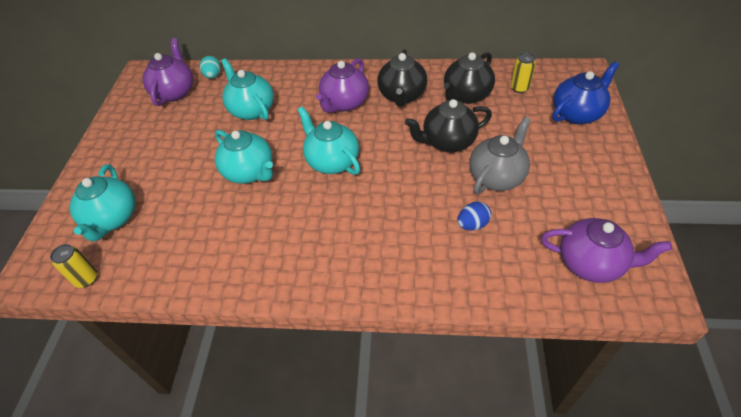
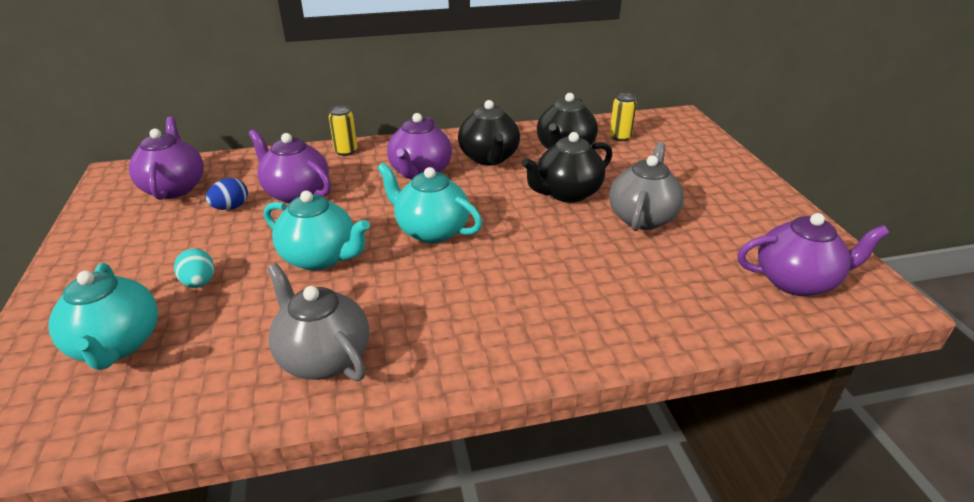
camera: 20 degrees left, 15 degrees down
(86, 279) = (91, 433): yellow can -> yellow can (346, 151)
(213, 76) = (226, 165): turquoise egg -> turquoise egg (199, 283)
(226, 255) = (323, 357): none -> grey teapot
(251, 110) = (296, 193): turquoise teapot -> purple teapot
(472, 224) = (641, 267): blue egg -> blue egg (231, 207)
(577, 113) = (694, 151): blue teapot -> none

